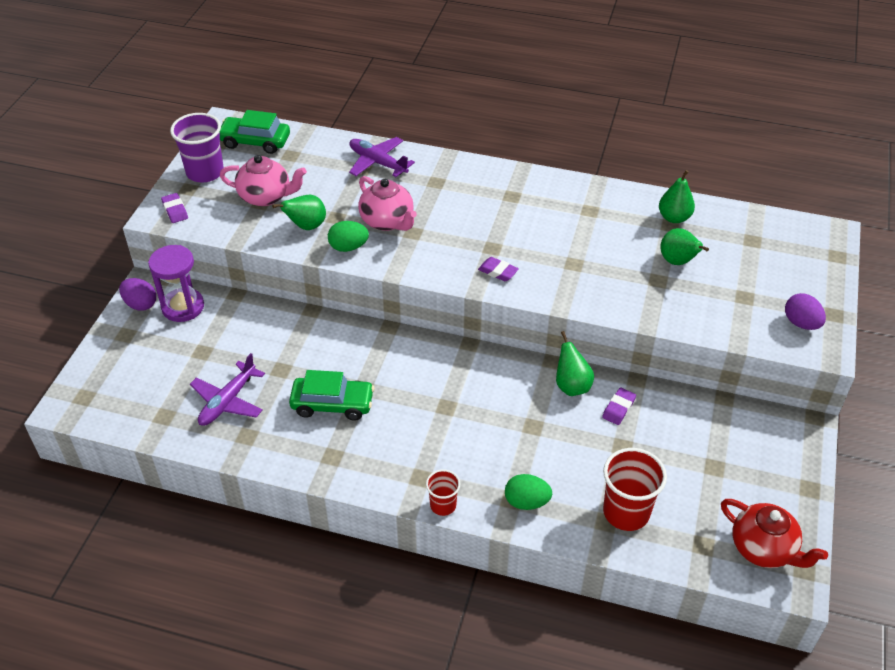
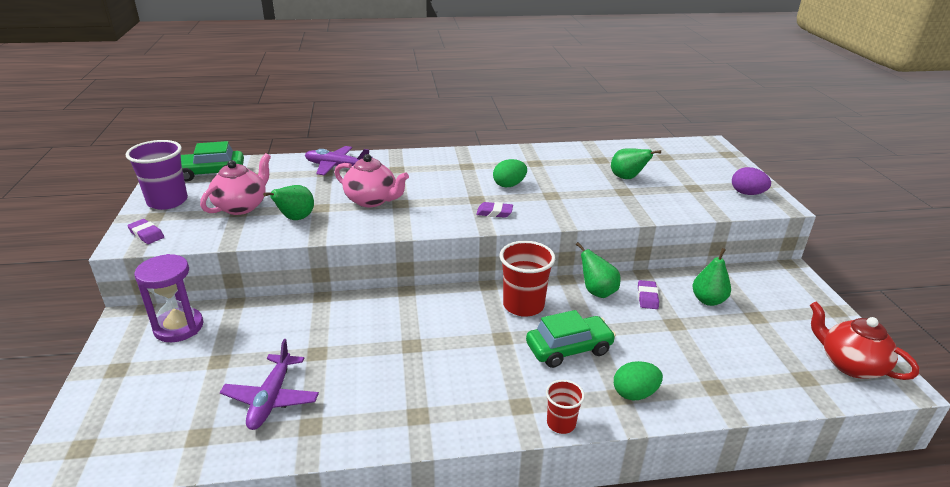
camera: 25 degrees left, 15 degrees down
(140, 304) = (126, 337): purple egg -> none
(266, 196) = (242, 206): pink teapot -> pink teapot turned 45 degrees counterclockwise
(332, 404) = (389, 367): green car -> green car (569, 349)
(348, 247) = (347, 224): green egg -> green egg (509, 185)
(626, 512) = (723, 373): red cup -> red cup (523, 305)
(674, 218) = (600, 155): green pear -> green pear (708, 300)
(764, 549) = (850, 364): red teapot -> red teapot turned 150 degrees counterclockwise

